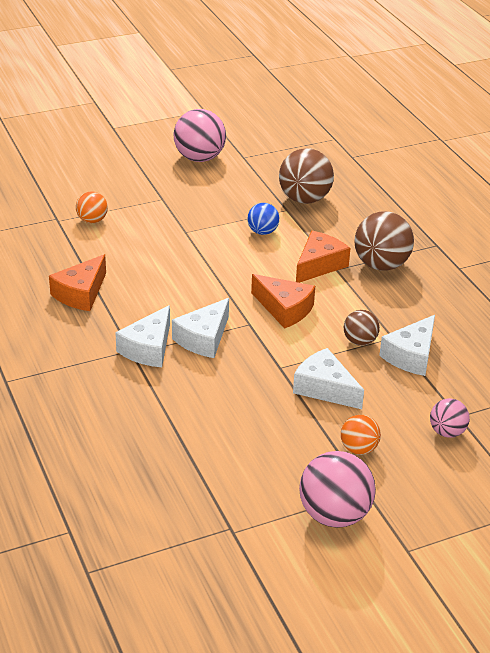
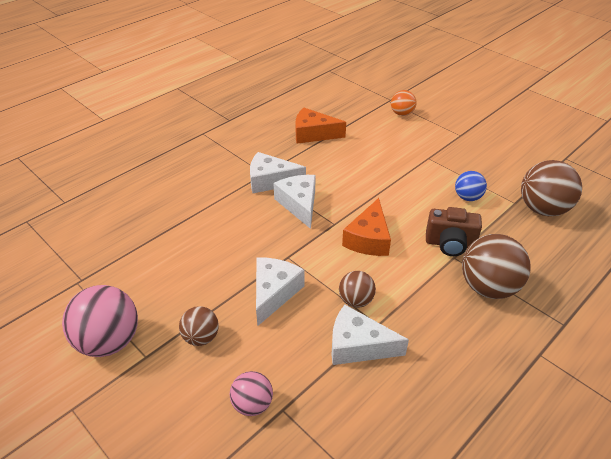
camera: 70 degrees right, 5 degrees up
(199, 158) = (536, 136): pink ball -> none
(203, 338) = (299, 204): white cheese -> white cheese turned 60 degrees clockwise
(319, 265) = (450, 244): orange cheese -> brown camera
(358, 448) = (201, 337): orange ball -> brown ball

